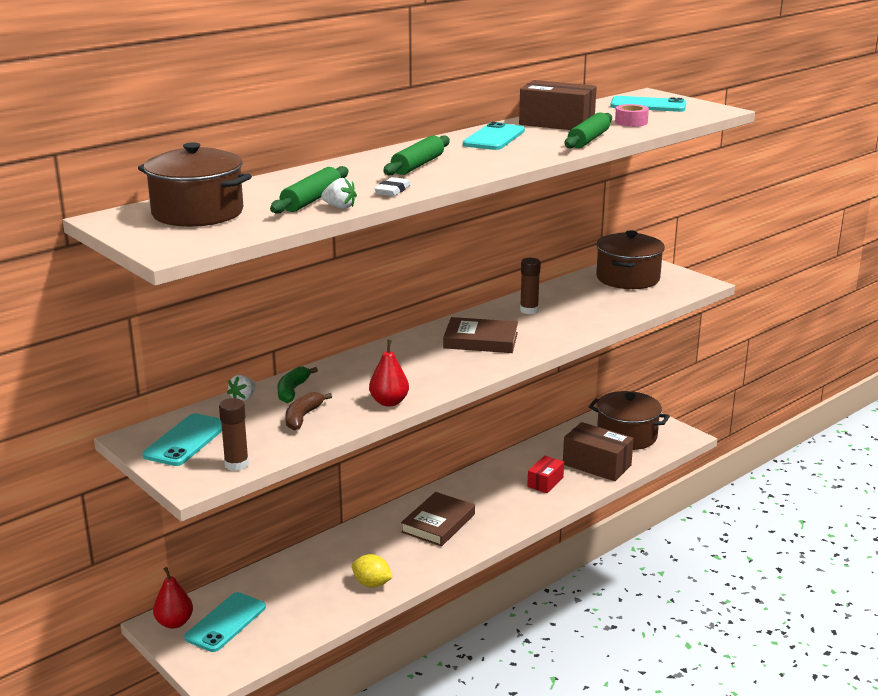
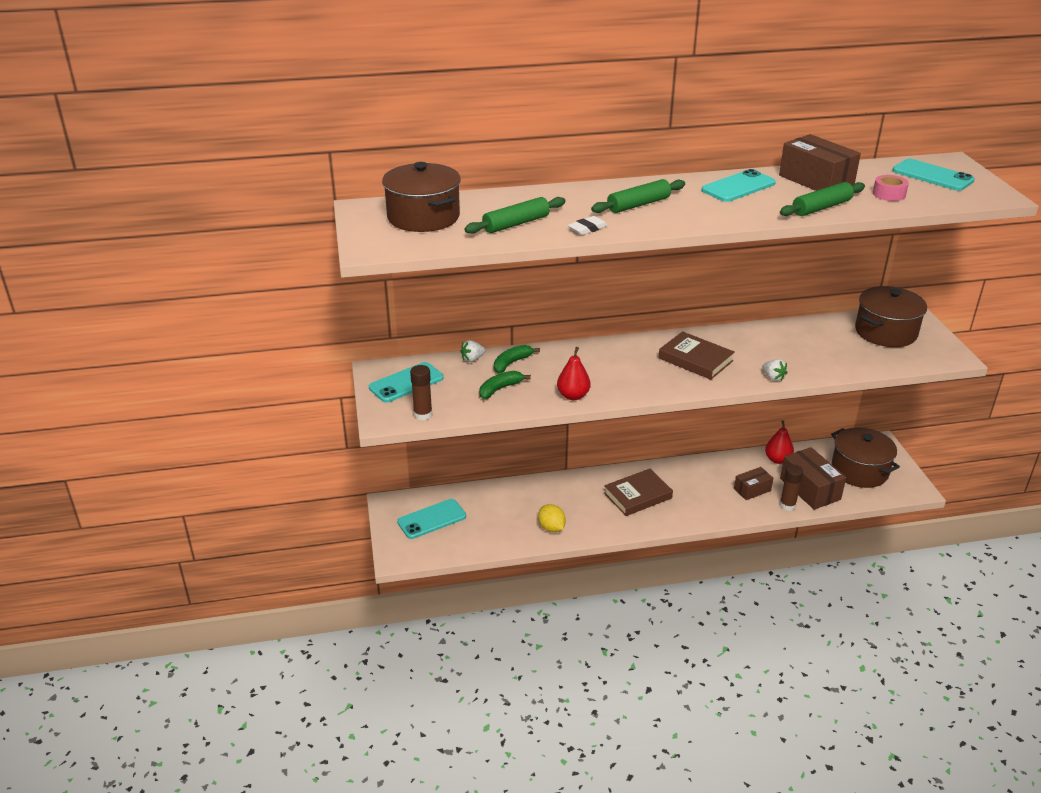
camera: 30 degrees right, 10 degrees up
(174, 622) = (399, 506): red pear -> red pear (777, 459)
(302, 417) = (500, 389): brown banana -> green banana
(340, 207) = (528, 237): white strawberry -> white strawberry (773, 377)
(529, 310) = (763, 341): brown glue stick -> brown glue stick (787, 505)
(545, 482) = (752, 490): red box -> brown box

